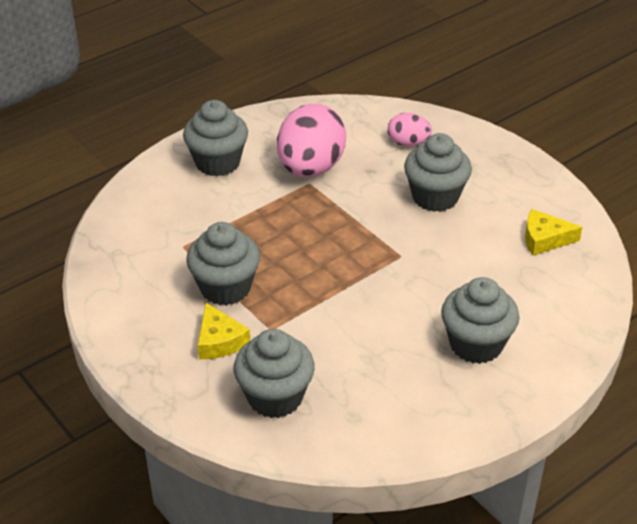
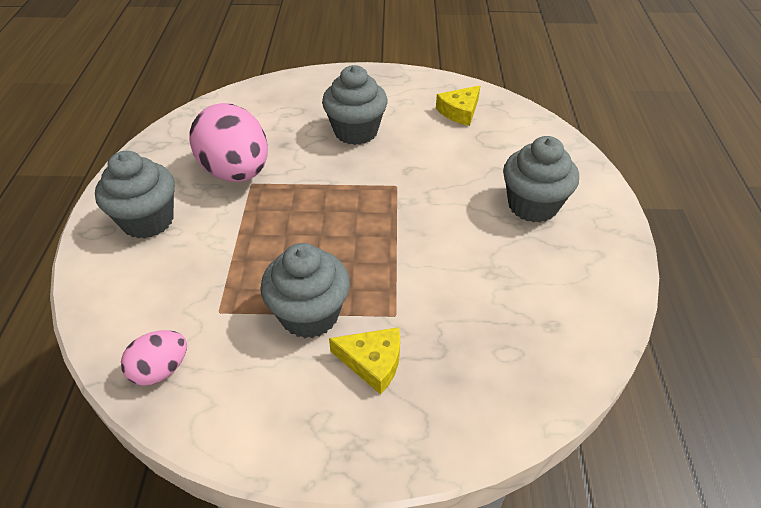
camera: 50 degrees left, 5 degrees up
(275, 397) = (483, 365): grey cupcake -> none
(408, 143) = (282, 109): pink egg -> pink egg (161, 370)

